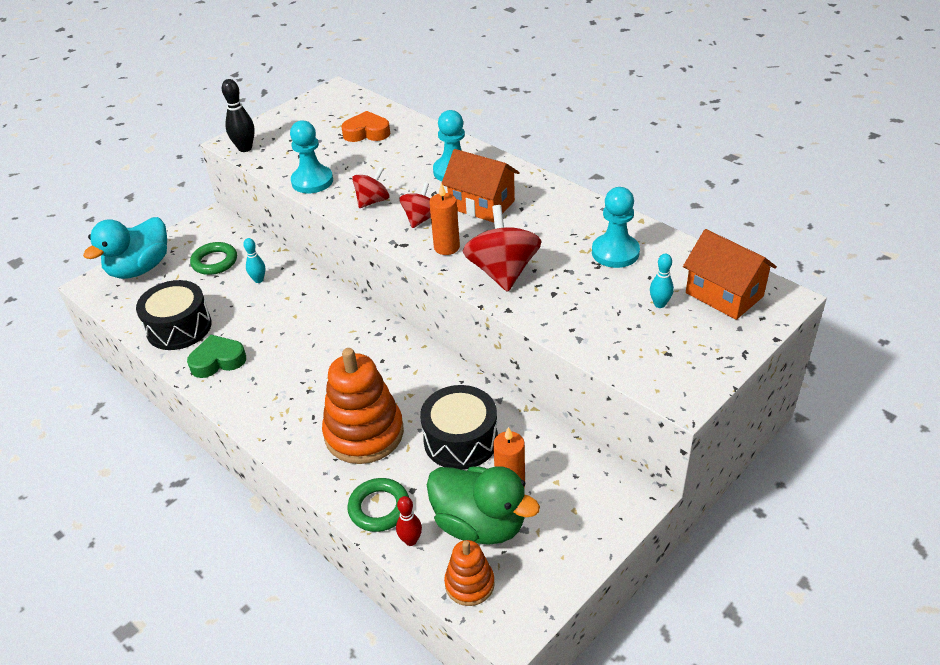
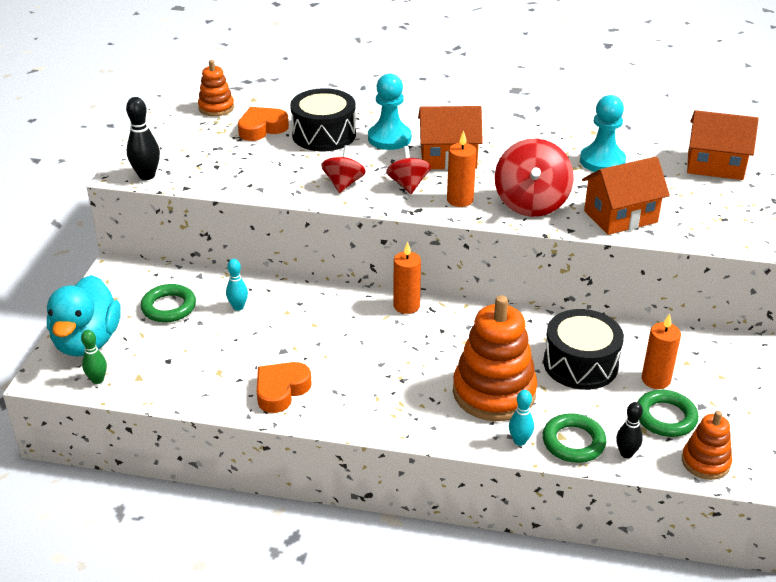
camera: 35 degrees left, 5 degrees down
(117, 301) = (97, 380): none -> green bowling pin
(179, 327) = (202, 378): black drum -> black drum (324, 135)
(218, 361) = (281, 390): green heart -> orange heart
(312, 181) = (260, 184): turquoise pawn -> none
(354, 105) = (216, 108): none -> orange stacking toy
(377, 327) = (406, 306): none -> orange candle
(411, 540) = (626, 453): red bowling pin -> black bowling pin
(480, 524) = (665, 417): green duck -> green ring
(502, 272) = (531, 203): red spinning top -> red spinning top turned 135 degrees counterclockwise
(568, 313) = (620, 216): none -> orange house
(659, 304) = (678, 187): turquoise bowling pin -> turquoise bowling pin (519, 441)

